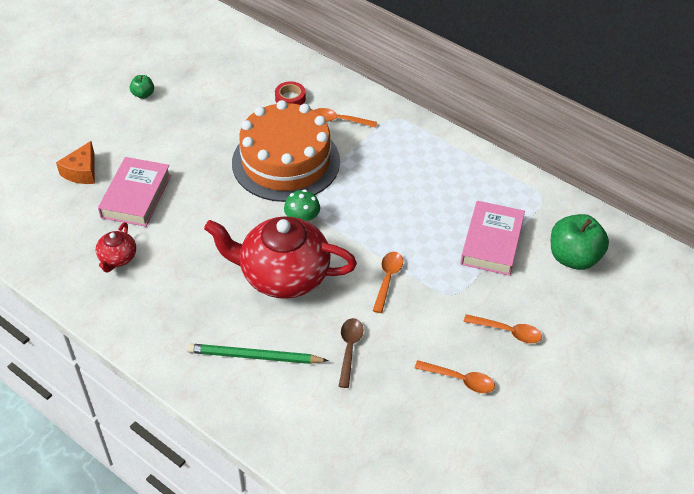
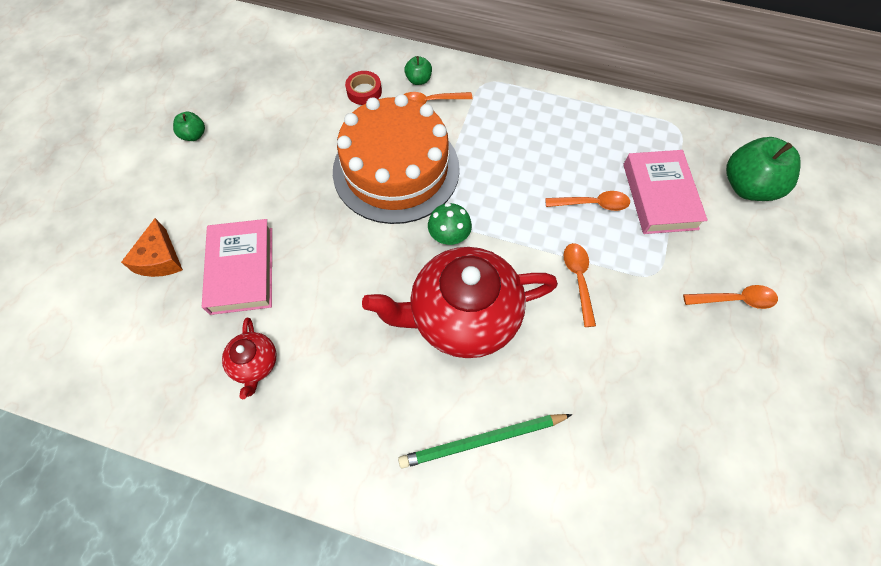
camera: 20 degrees left, 15 degrees up
(339, 101) = (418, 80): none -> green apple
(349, 349) = (584, 387): brown spoon -> none
(459, 380) = (720, 381): orange spoon -> orange spoon (592, 204)

